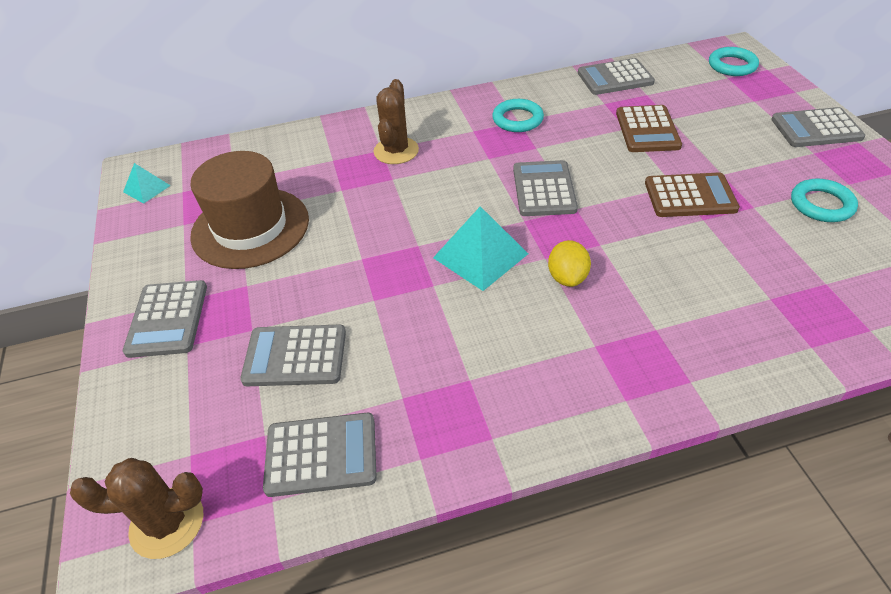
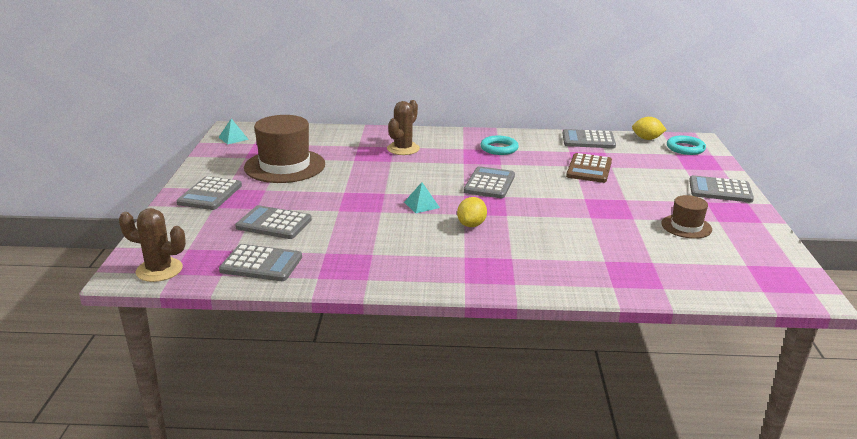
camera: 15 degrees right, 20 degrees down
(480, 256) = (421, 205): turquoise pyramid -> turquoise pyramid, size x0.56
(679, 59) = (647, 139): none -> yellow lemon
(690, 196) = (591, 205): brown calculator -> none
(821, 204) = (686, 226): turquoise ring -> brown hat

